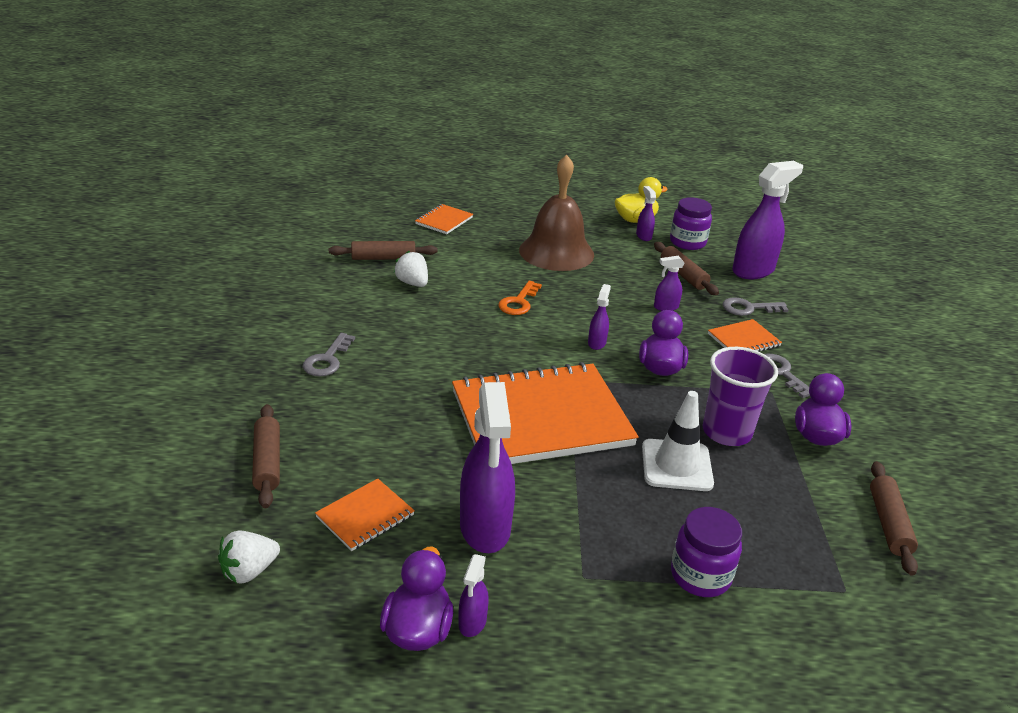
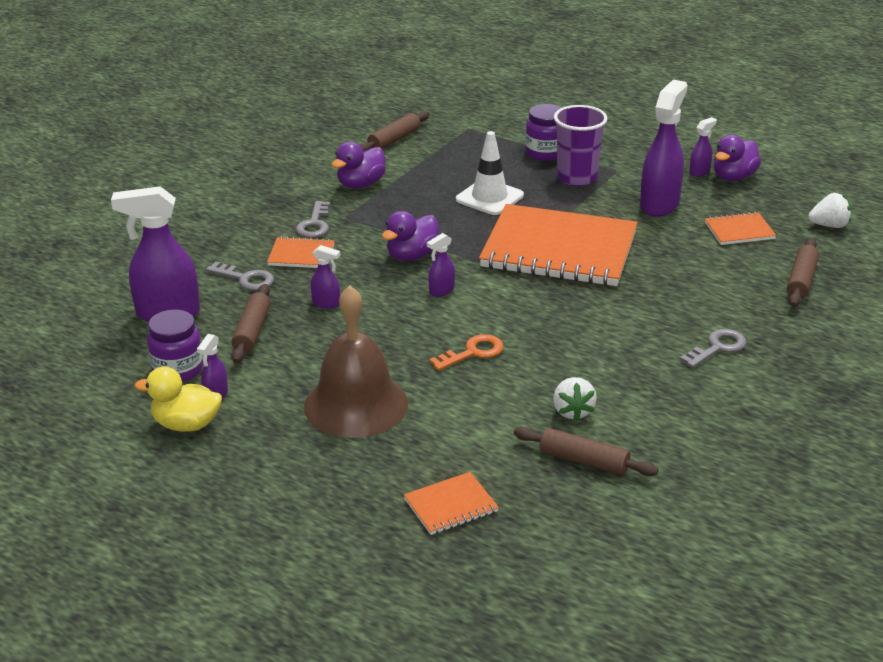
camera: 145 degrees left, 0 degrees up
(726, 432) = (424, 203): purple cup -> purple cup (577, 177)

